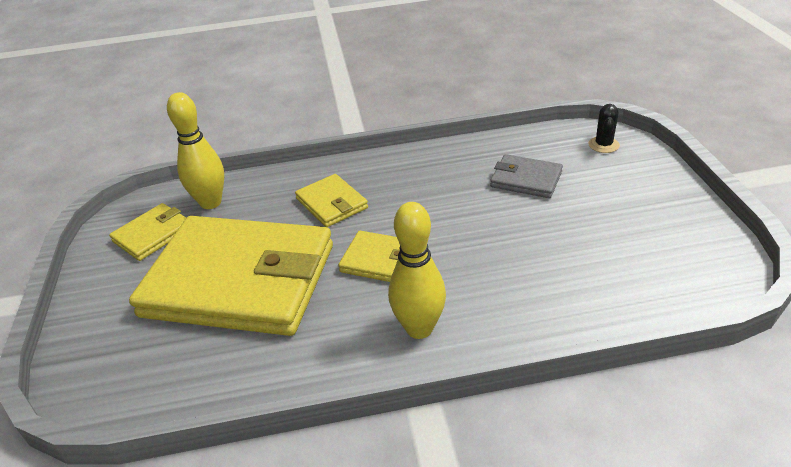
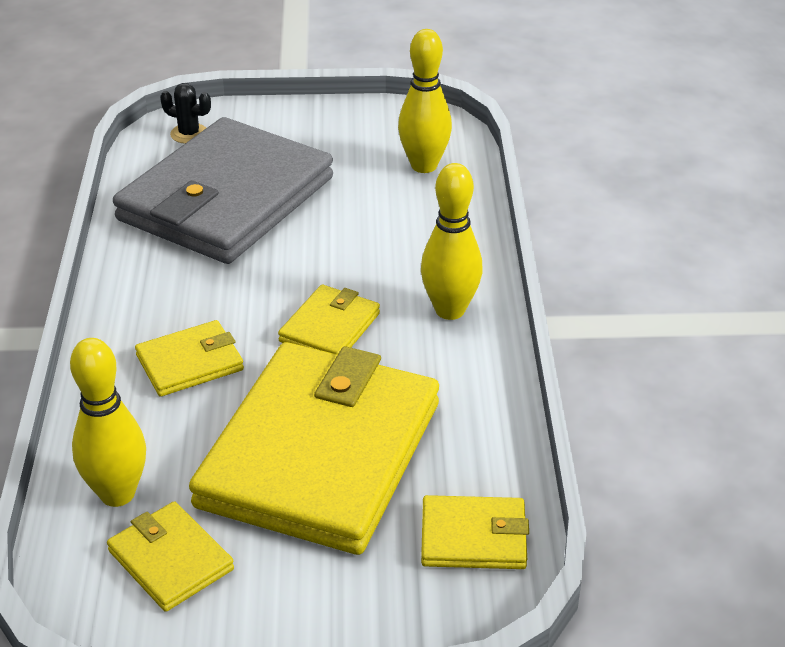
camera: 85 degrees left, 0 degrees up
(144, 379) = (473, 537): none -> yellow wallet
(526, 179) = (226, 199): grey wallet -> grey wallet, size x2.32
(639, 279) = (424, 166): none -> yellow bowling pin

